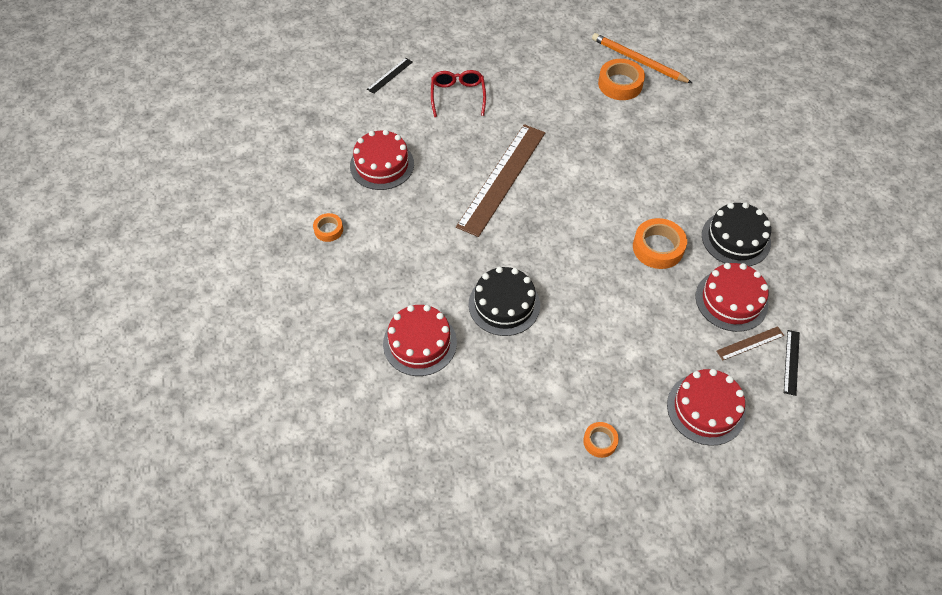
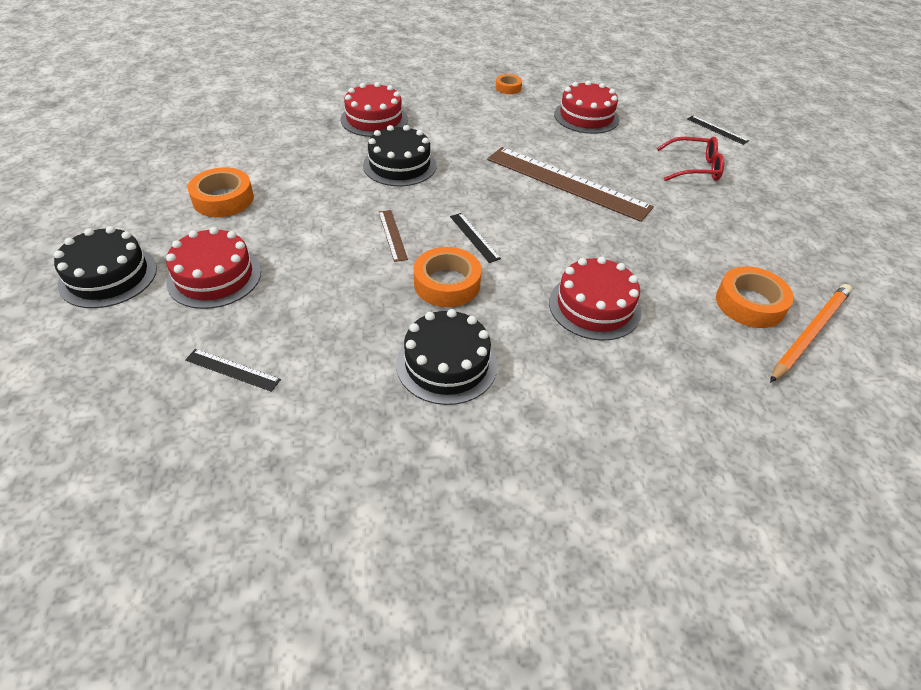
camera: 95 degrees right, 10 degrees down
(596, 236) = (474, 237): none -> black ruler
(600, 441) = (223, 199): orange tape -> orange tape, size x1.74
(731, 300) = (347, 333): red cake -> red cake (594, 306)
(734, 494) = (108, 276): none -> black cake
(750, 343) = (278, 336): brown ruler -> brown ruler (392, 235)

